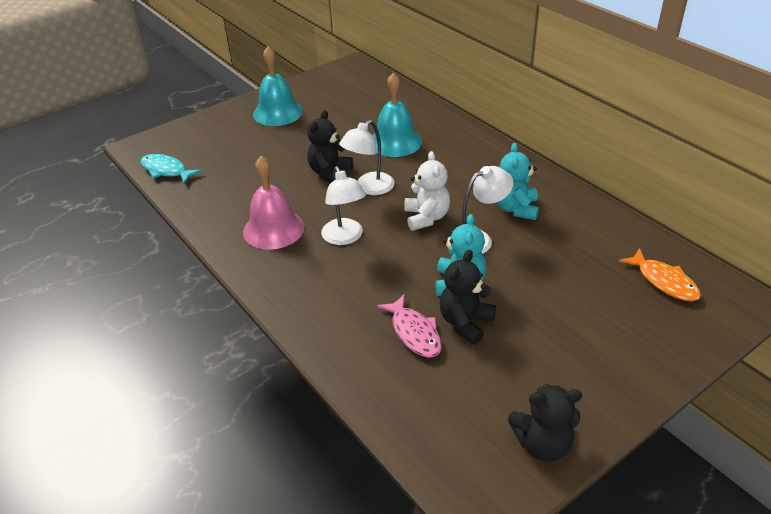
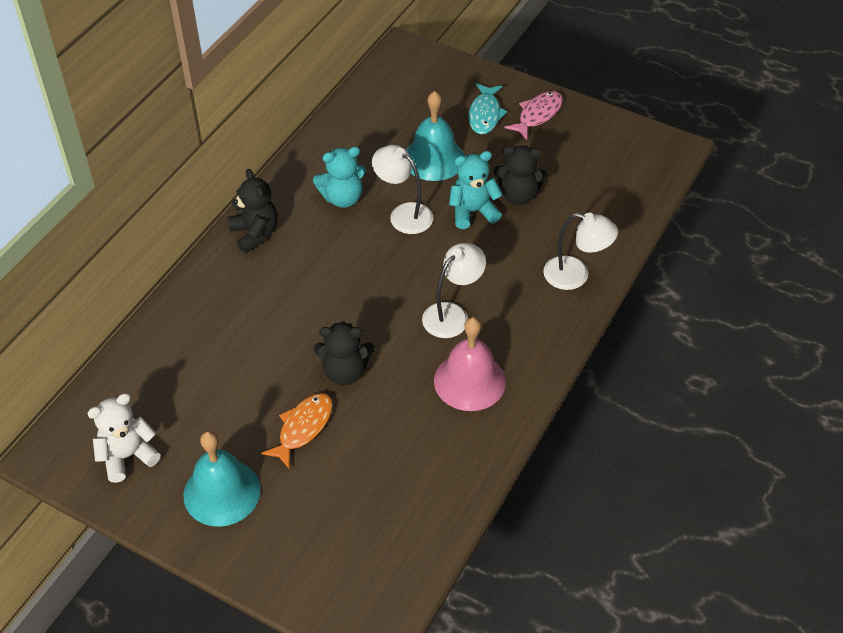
camera: 115 degrees left, 10 degrees up
(166, 170) = (413, 555): turquoise fish -> turquoise fish (485, 114)
(369, 188) = (358, 324): white lamp -> white lamp (575, 275)
(395, 142) = (252, 332): turquoise bell -> turquoise bell (433, 158)
(414, 333) = (548, 224): pink fish -> pink fish (537, 115)
(426, 217) = (389, 260): white teddy bear -> white teddy bear (127, 456)
(542, 444) = (607, 131): black teddy bear -> black teddy bear (255, 234)
(664, 281) = (402, 92): orange fish -> orange fish (303, 428)

